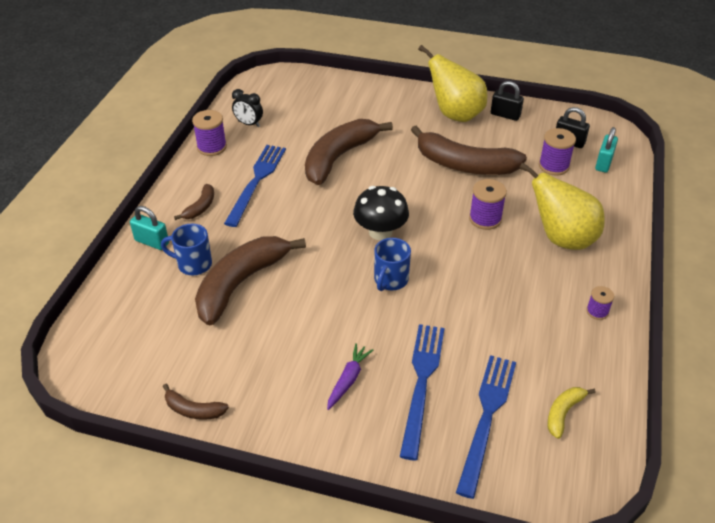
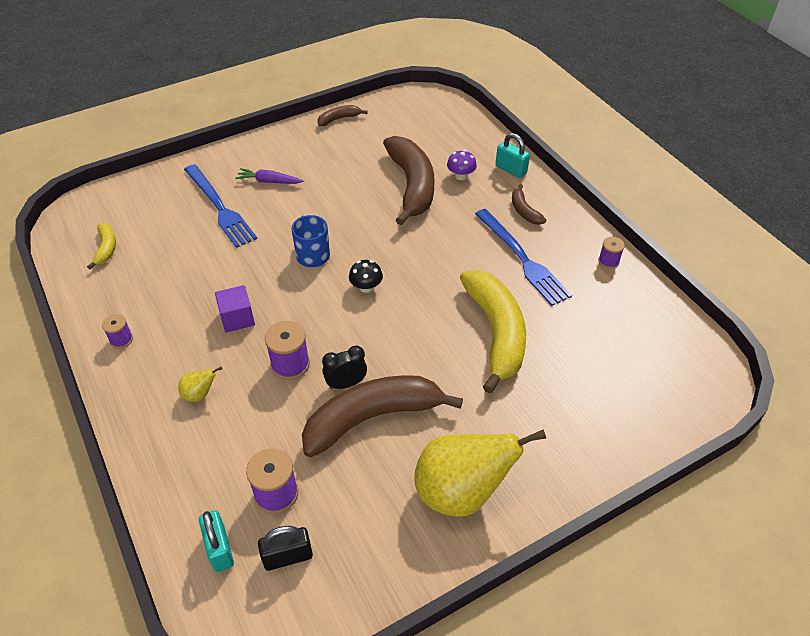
camera: 135 degrees right, 5 degrees up
(152, 242) = (511, 169): turquoise padlock -> turquoise padlock turned 60 degrees clockwise
(193, 264) = (461, 176): blue mug -> purple mushroom
(212, 147) = (608, 261): purple spool -> purple spool, size x0.60
(249, 124) = (625, 307): black clock -> black clock (346, 384)
(339, 157) = (496, 333): brown banana -> yellow banana
(348, 380) = (269, 181): purple carrot -> purple carrot turned 120 degrees clockwise
(380, 232) = (366, 287): black mushroom -> black mushroom, size x0.57
(486, 417) = (159, 215): blue fork -> none
(494, 270) = (237, 318): none -> purple cube
(505, 115) = (405, 545): black padlock -> none
(561, 238) = (200, 394): yellow pear -> yellow pear, size x0.42

